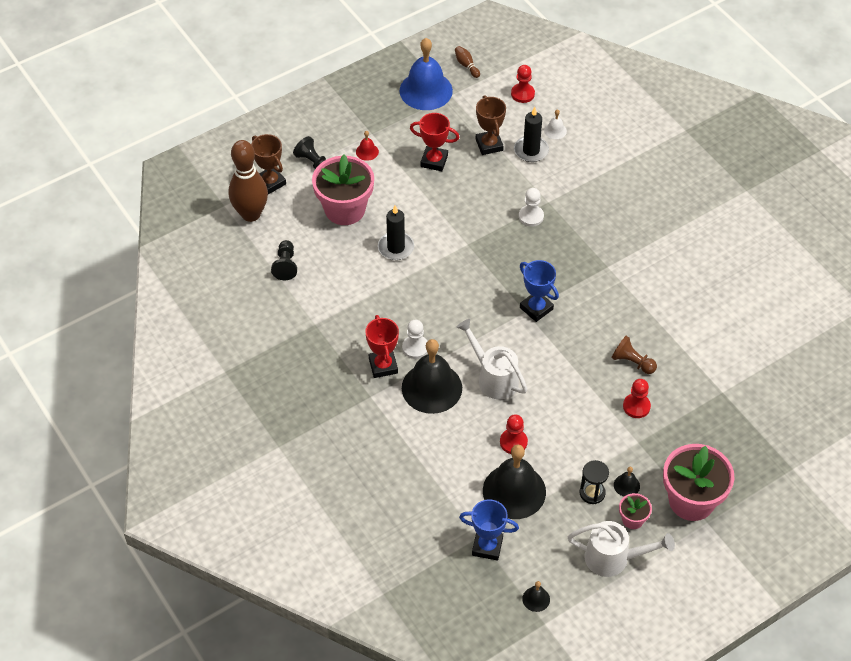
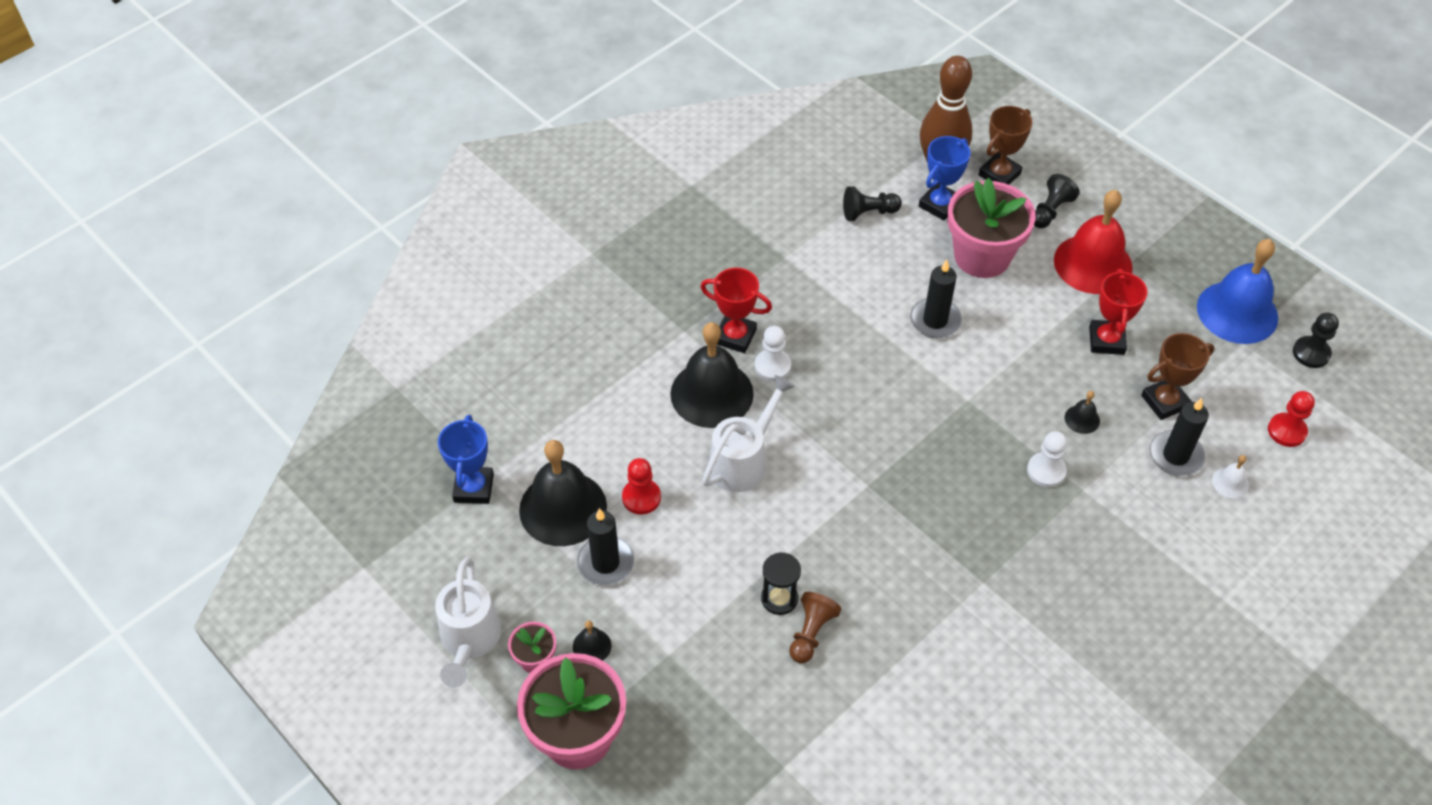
camera: 80 degrees right, 0 degrees up
(367, 152) = (1093, 264): red bell -> red bell, size x2.39
(383, 366) = (735, 336): red trophy -> red trophy turned 45 degrees clockwise
(466, 65) = (1311, 353): brown bowling pin -> black pawn
(536, 308) = (877, 498): blue trophy -> blue trophy (939, 204)
(536, 599) = (399, 553): black bell -> black bell (1082, 419)
(563, 470) = (605, 563): none -> black candle
(592, 493) = (573, 603): black hourglass -> black hourglass (779, 598)
(636, 406) = (731, 646): red pawn -> none

